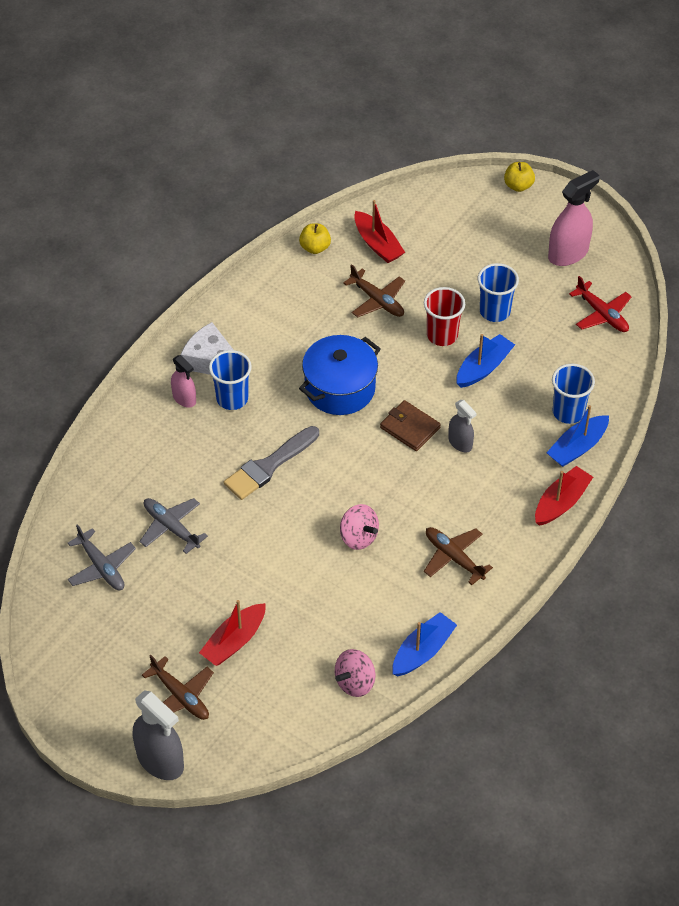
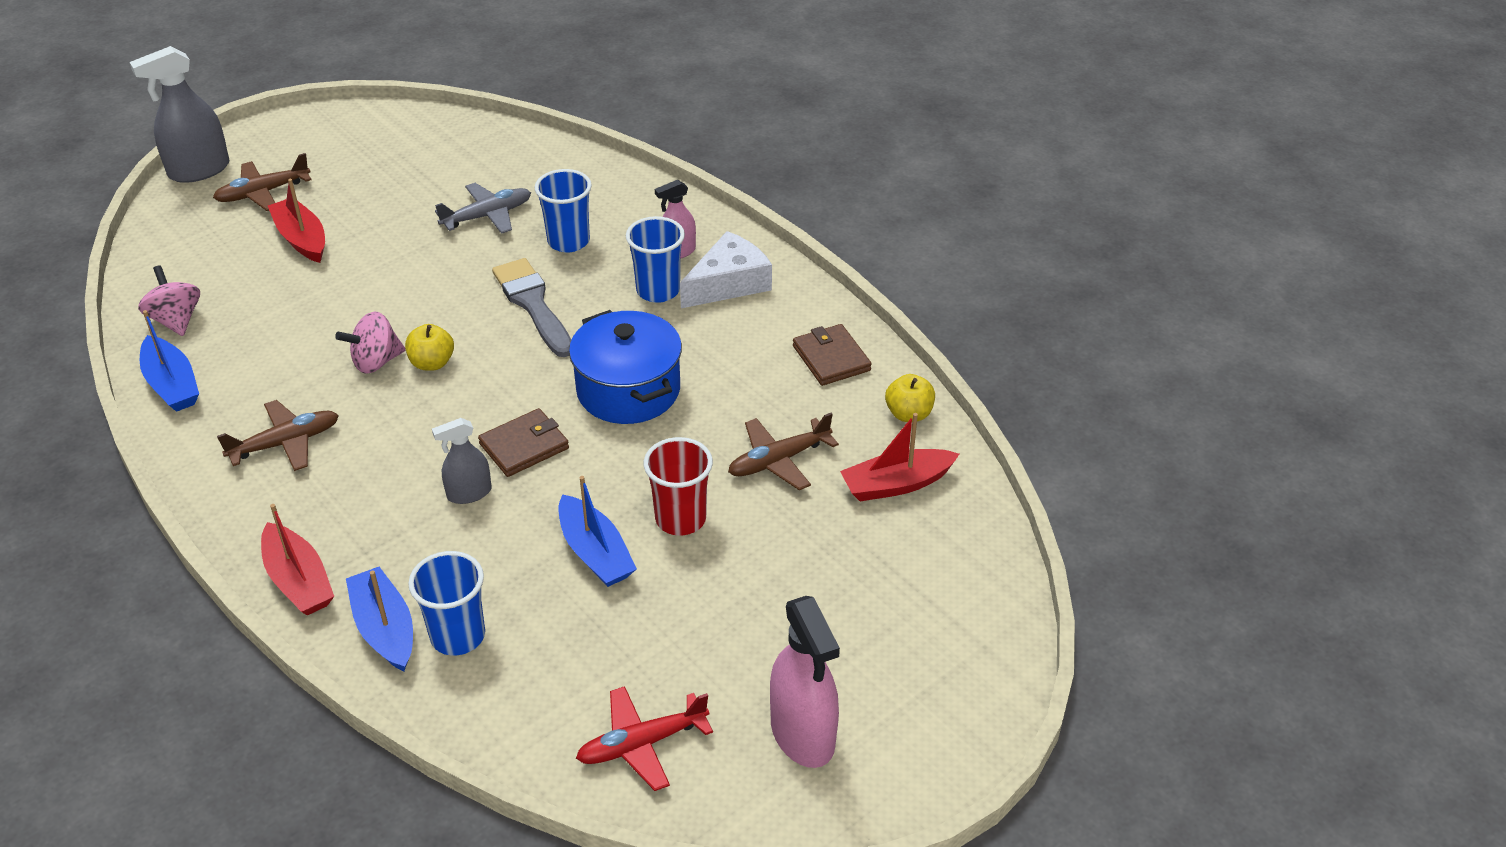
camera: 105 degrees right, 10 degrees down
(101, 567) = (465, 162): grey plane -> none
(275, 293) = (831, 358): none -> brown wallet
(494, 311) = (704, 595): blue cup -> blue cup (568, 241)
(518, 186) = (992, 703): yellow apple -> yellow apple (432, 363)

